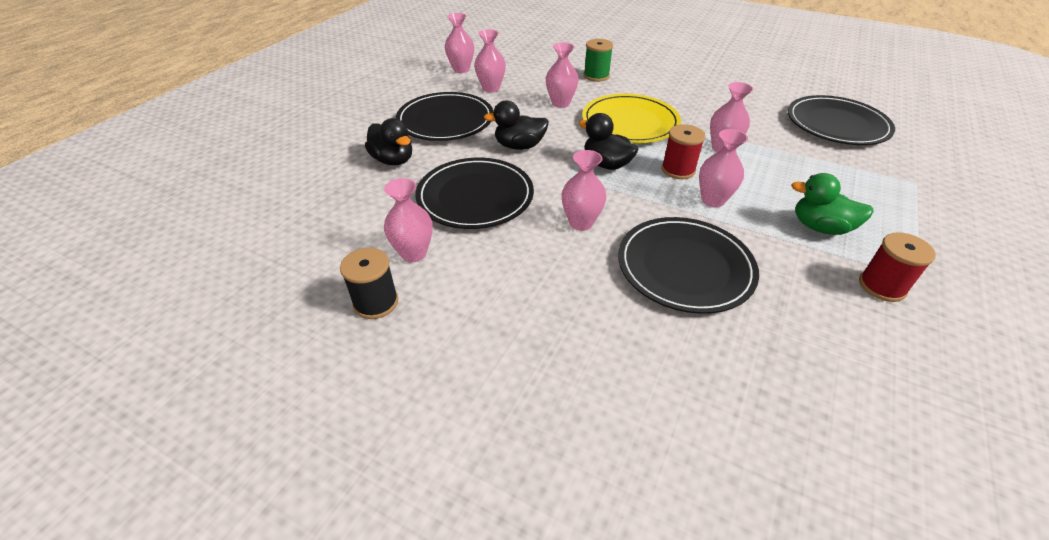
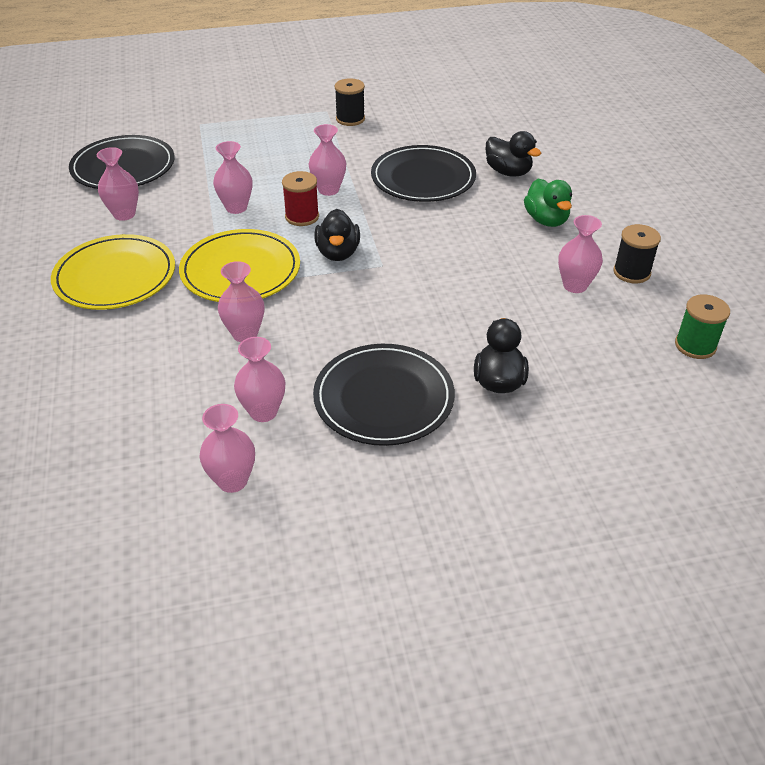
camera: 130 degrees left, 0 degrees up
(475, 196) = (476, 296): black plate -> none
(519, 146) = (369, 315): black duck -> black duck (508, 172)
(581, 223) = (435, 232): pink vase -> pink vase (124, 214)
(596, 76) = (136, 342): green spool -> green spool (695, 345)
(671, 86) = (115, 276): none -> yellow plate
(820, 227) = (310, 145): green duck -> green duck (546, 220)
(882, 286) = (350, 119): red spool -> black spool

